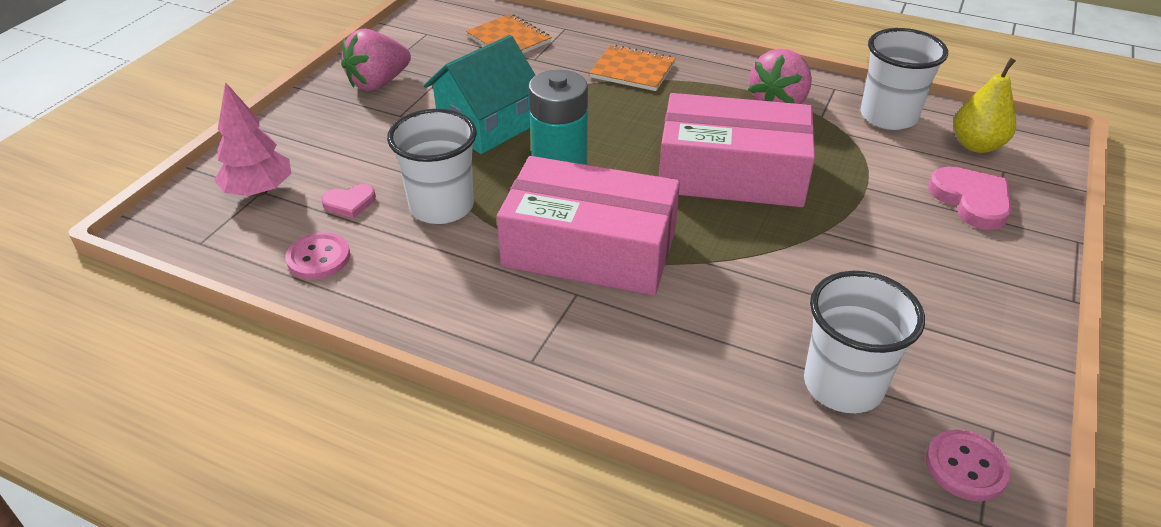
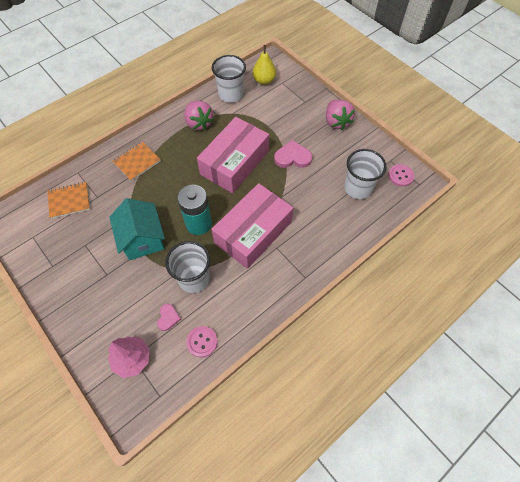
camera: 65 degrees left, 20 degrees up
(378, 83) = (68, 276): pink strawberry -> pink strawberry (336, 122)
(971, 200) = (292, 101): pink heart -> pink heart (292, 157)

